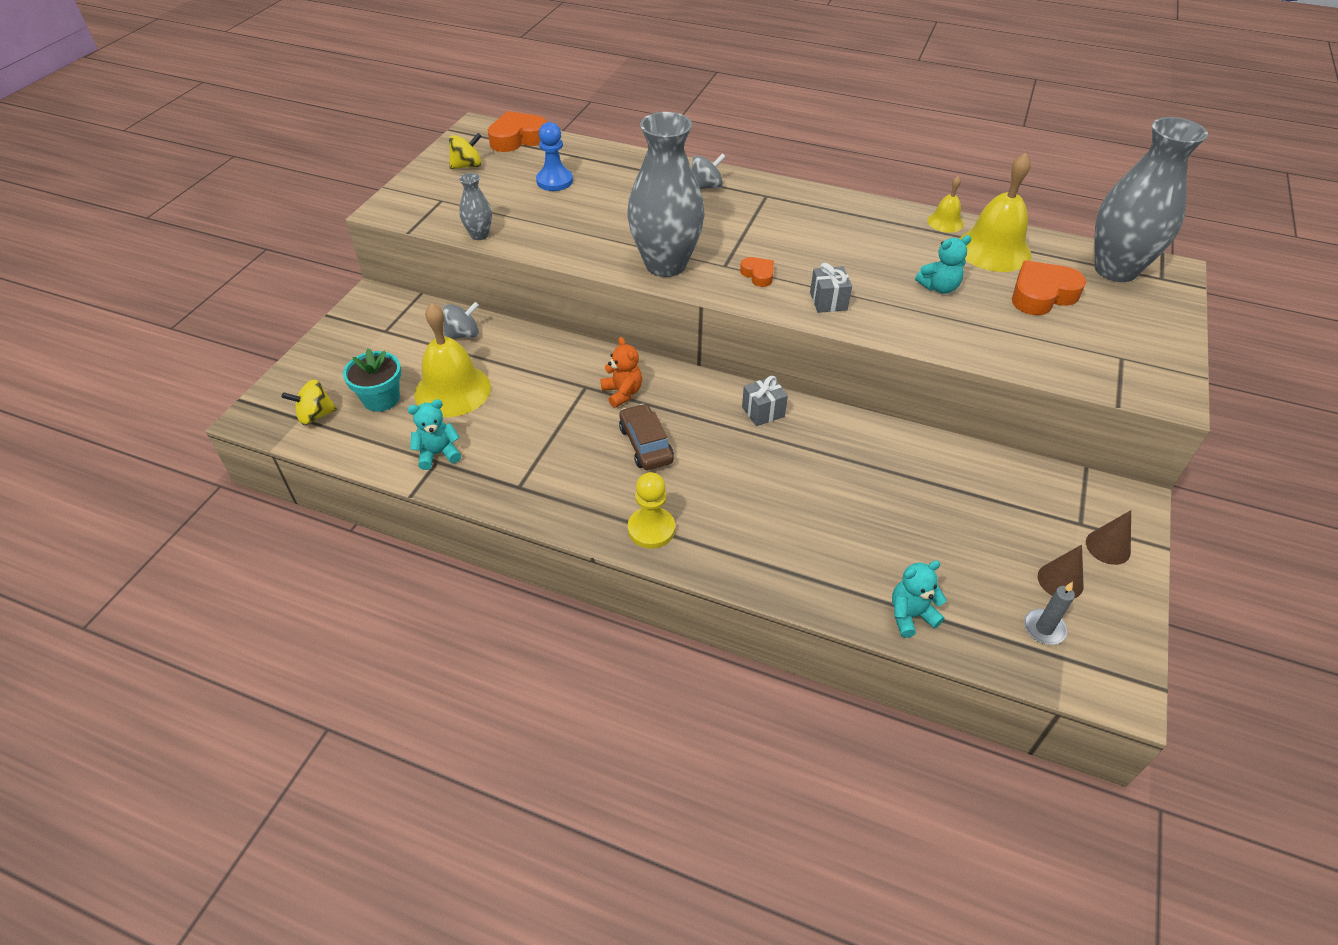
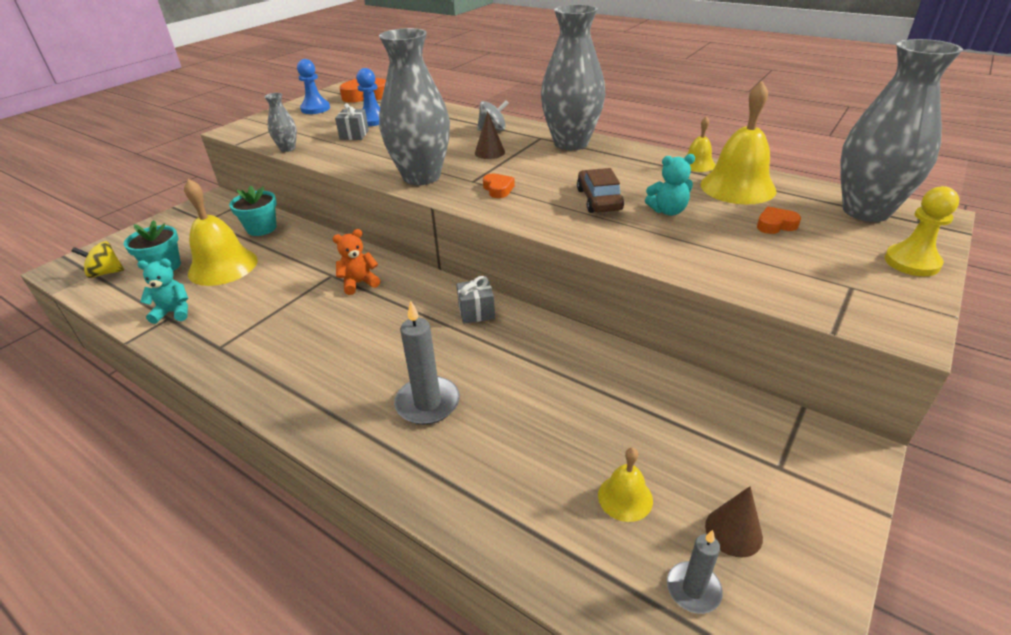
camera: 15 degrees right, 10 degrees down
(463, 334) = (261, 228): grey spinning top -> turquoise flower pot
(467, 166) = (315, 109): yellow spinning top -> blue pawn
(622, 393) = (359, 283): orange teddy bear -> orange teddy bear turned 105 degrees counterclockwise
(646, 444) = (353, 326): brown car -> brown car (599, 200)
(651, 529) = (309, 402): yellow pawn -> yellow pawn (912, 262)
(764, 513) = (427, 403): none -> grey candle
(803, 202) = (571, 143): none -> grey vase
(828, 301) = (551, 213): grey gift -> grey gift (354, 135)
(910, 615) = (532, 540): turquoise teddy bear -> none
(970, 569) = (625, 497): none -> yellow bell
(1041, 295) = (775, 225): orange heart -> orange heart, size x0.54
(1108, 547) = (807, 500): brown cone -> brown cone (489, 152)

